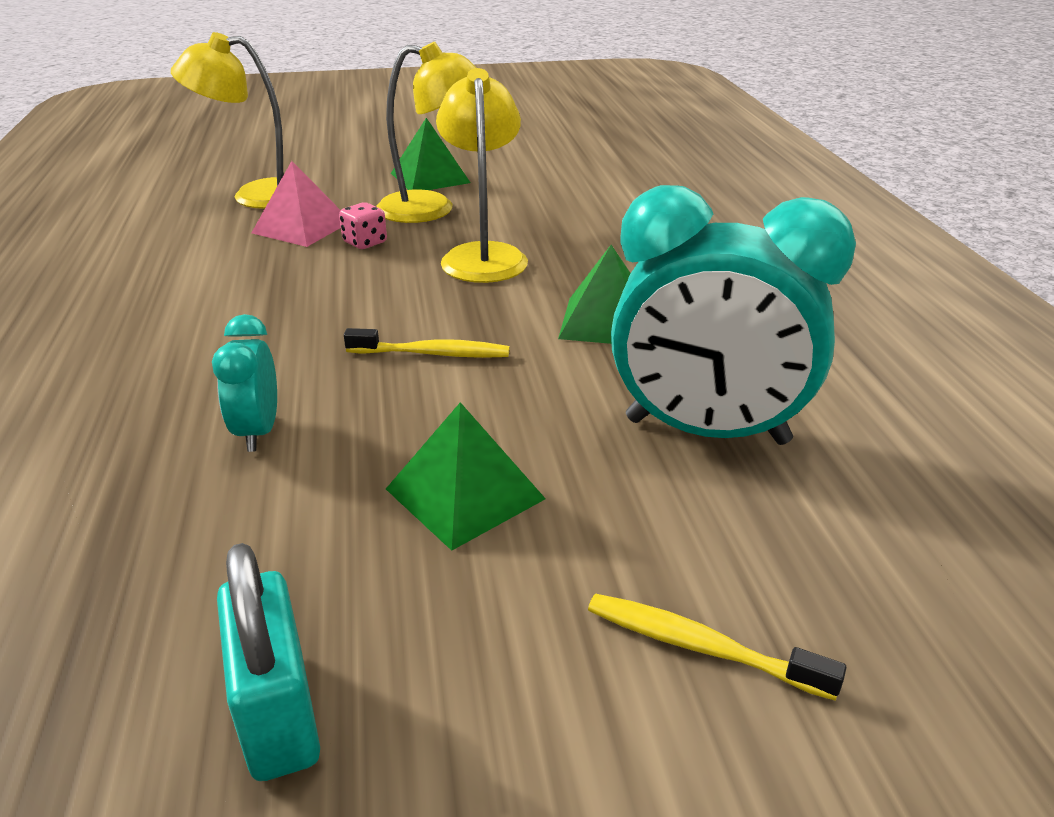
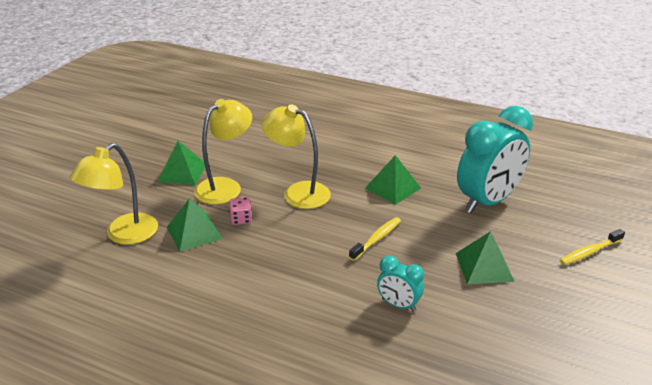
camera: 55 degrees left, 0 degrees up
(278, 714) = (571, 344): turquoise padlock -> none
(302, 227) = (194, 232): pink pyramid -> green pyramid

